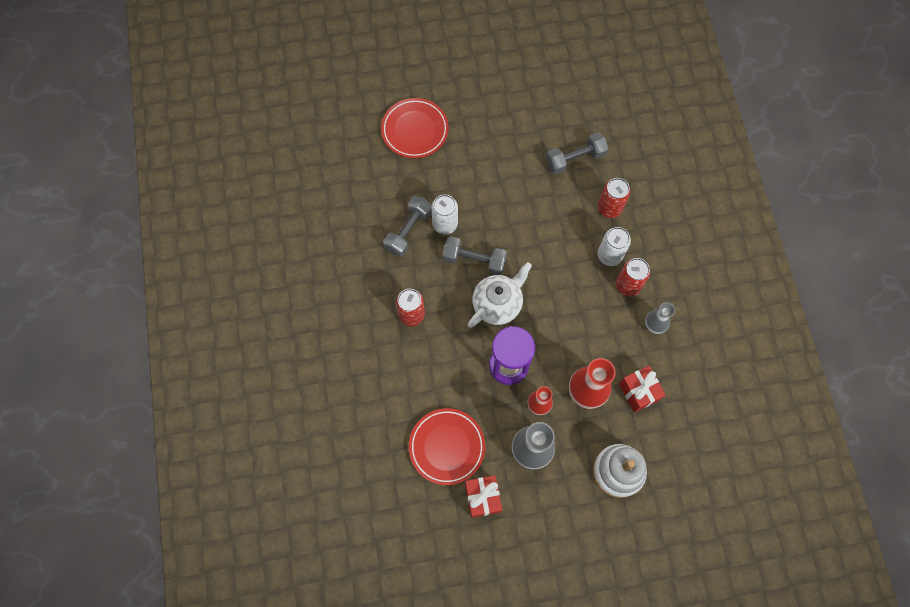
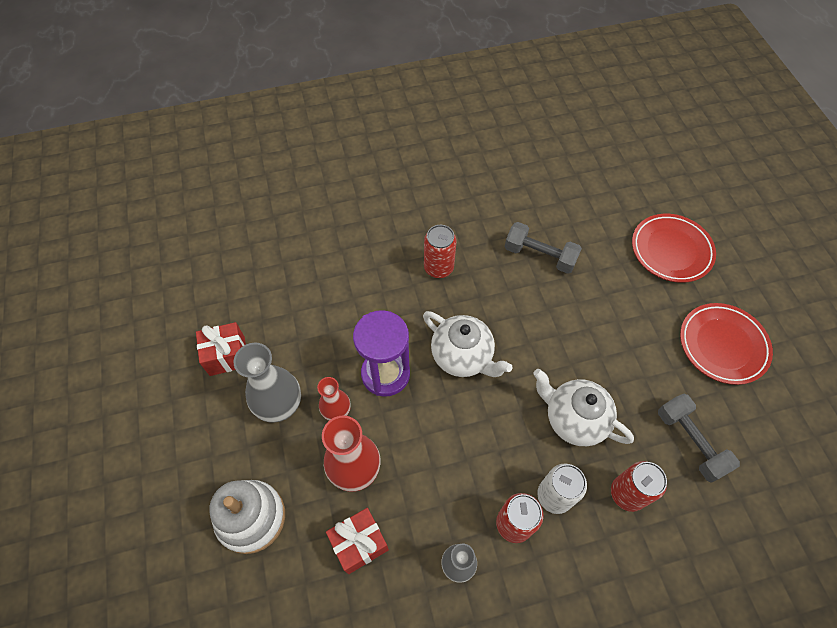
camera: 85 degrees right, 10 degrees down
(445, 224) = (556, 291): white can -> none
(447, 447) = (286, 315): red plate -> red plate (722, 345)
(474, 260) = (516, 326): grey dumbbell -> none
(554, 232) = (574, 419): none -> white teapot

